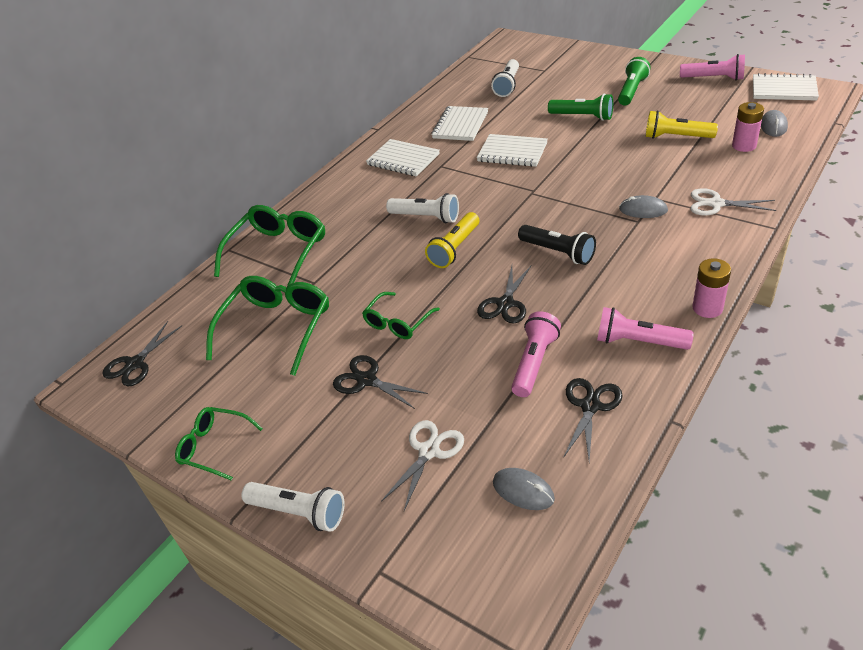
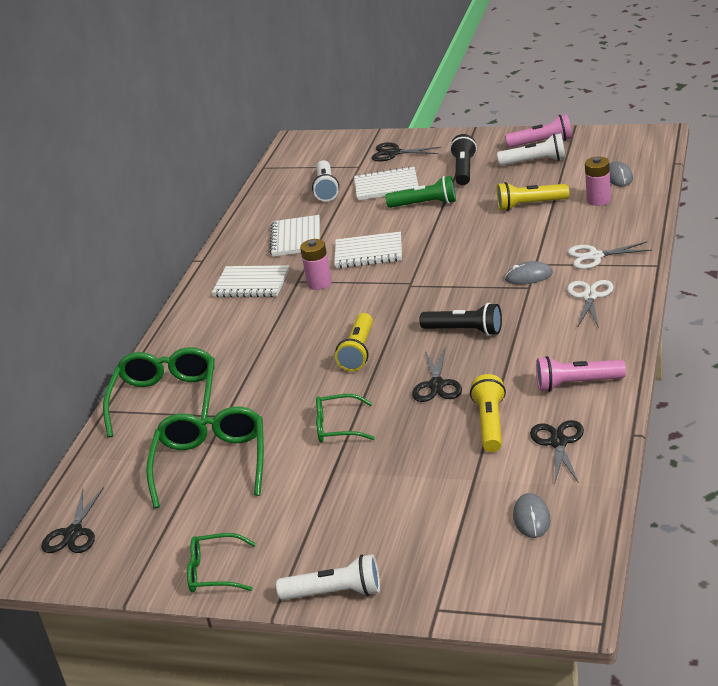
camera: 20 degrees left, 10 degrees down
(367, 380) = (336, 480): black scissors -> black scissors (394, 153)
(398, 323) = (338, 427): green glasses -> green glasses turned 75 degrees clockwise
(426, 217) = (310, 331): white flashlight -> white flashlight (535, 162)
(429, 451) = (430, 515): white scissors -> white scissors (589, 296)
(523, 491) = (531, 518): grey mouse -> grey mouse turned 75 degrees clockwise
(534, 363) = (490, 424): pink flashlight -> yellow flashlight
(631, 91) = (464, 170): green flashlight -> black flashlight
(707, 308) = (625, 343): pink battery -> pink battery (319, 283)
(783, 89) = (614, 141): white notebook -> white notebook (386, 186)

